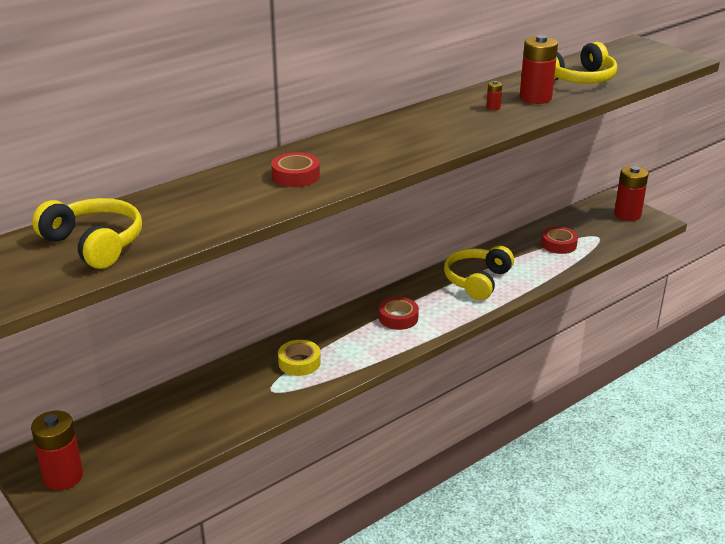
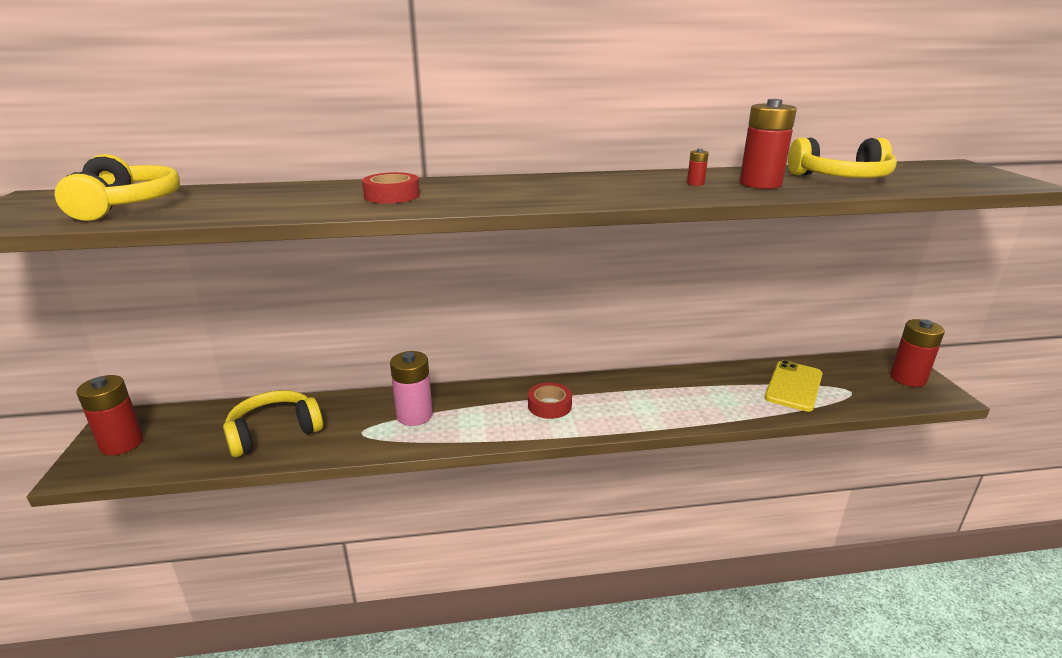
camera: 30 degrees right, 5 degrees down
(299, 362) = (414, 415): yellow tape -> pink battery
(477, 280) = (666, 395): yellow headphones -> yellow headphones (274, 432)
(558, 244) = (794, 386): red tape -> yellow phone

